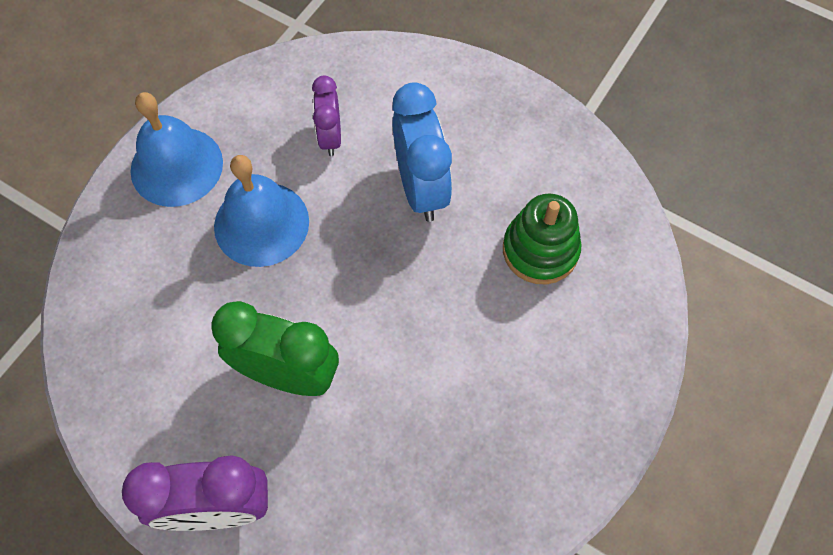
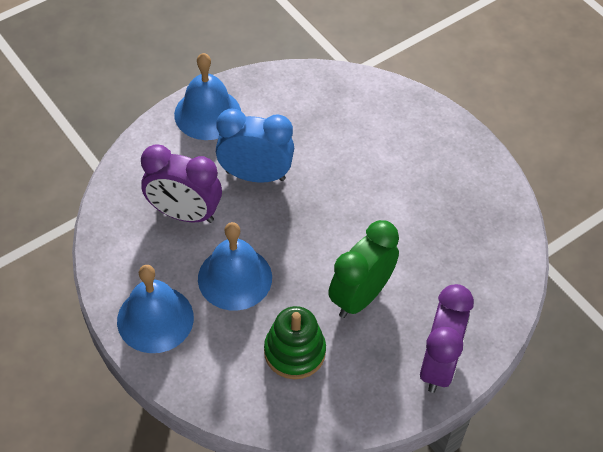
camera: 70 degrees left, 10 degrees down
(330, 137) = (184, 214): purple clock -> purple clock, size x1.68
(490, 102) = (207, 114): none -> blue bell
(540, 250) = (334, 129): green stacking toy -> green stacking toy (294, 352)

